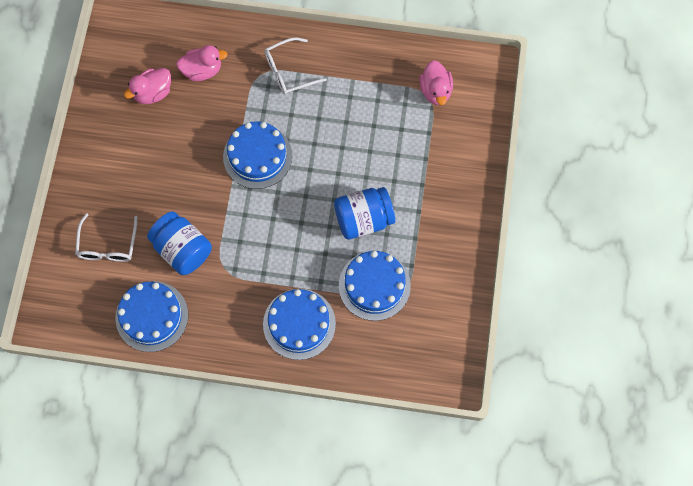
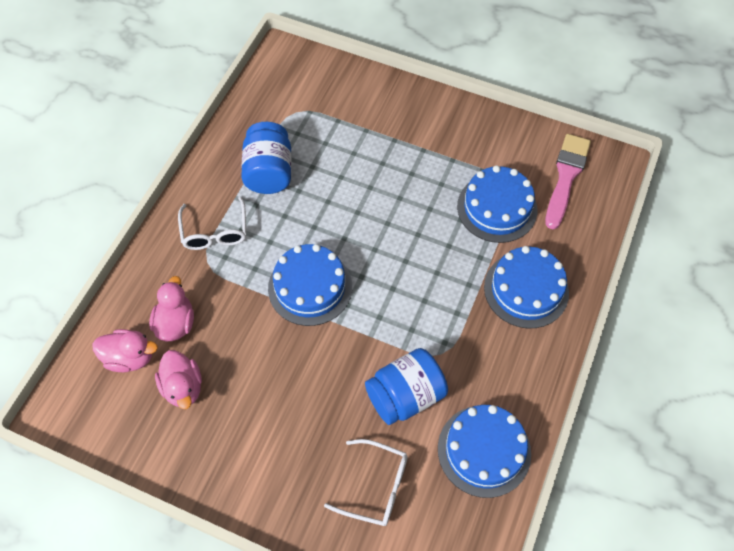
camera: 75 degrees left, 10 degrees down
(363, 219) = (418, 200): blue jar -> blue jar (269, 172)
(425, 339) = (566, 177): none -> pink brush
(435, 91) = (292, 104): pink duck -> pink duck (130, 357)

